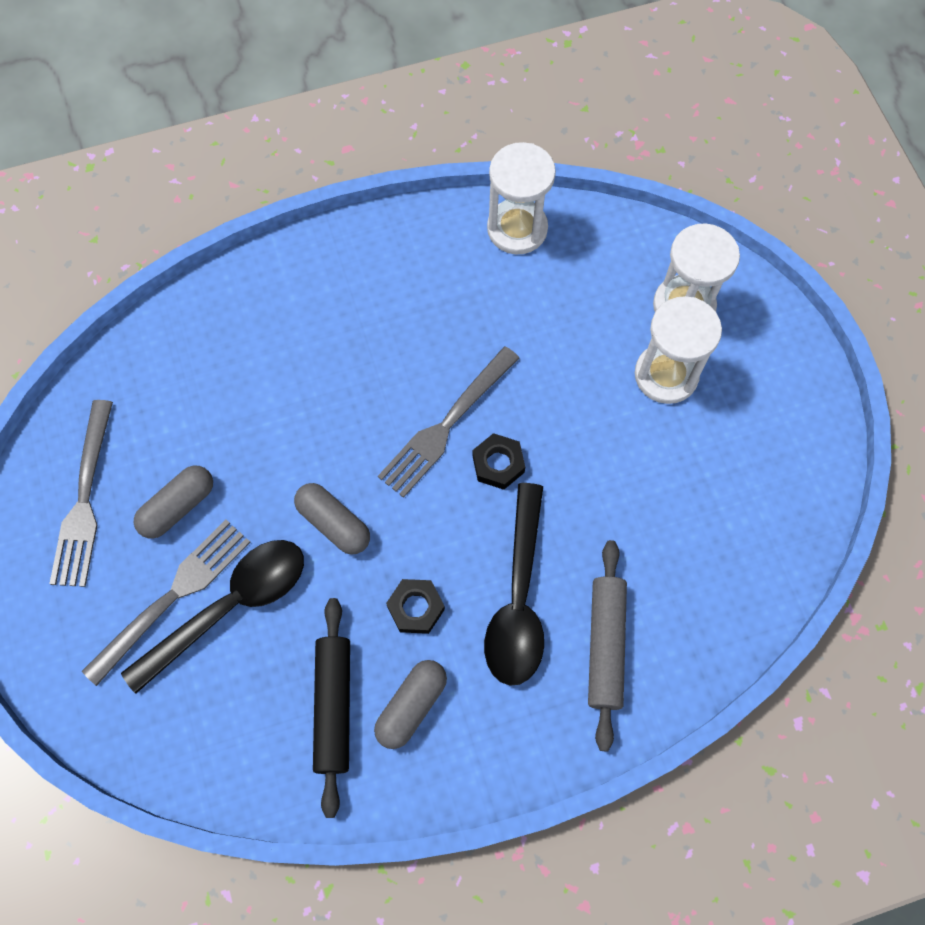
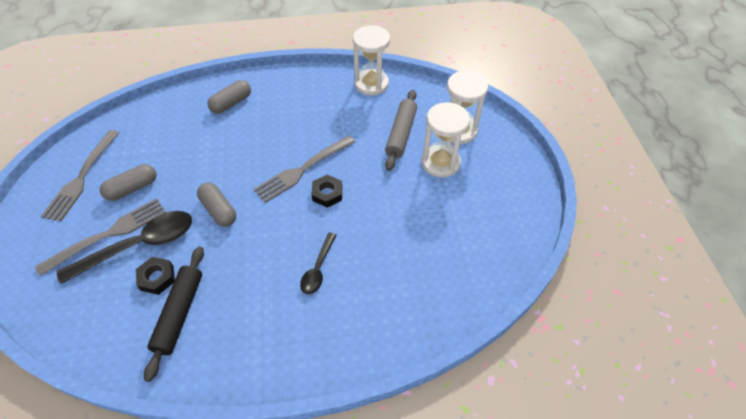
camera: 10 degrees right, 15 degrees down
(411, 706) = (229, 321): grey capsule -> grey capsule (231, 103)
(416, 608) = (252, 264): black nut -> black nut (157, 278)
(518, 598) = (318, 269): black spoon -> black spoon, size x0.54
(605, 645) = (366, 306): grey rolling pin -> grey rolling pin (401, 134)

